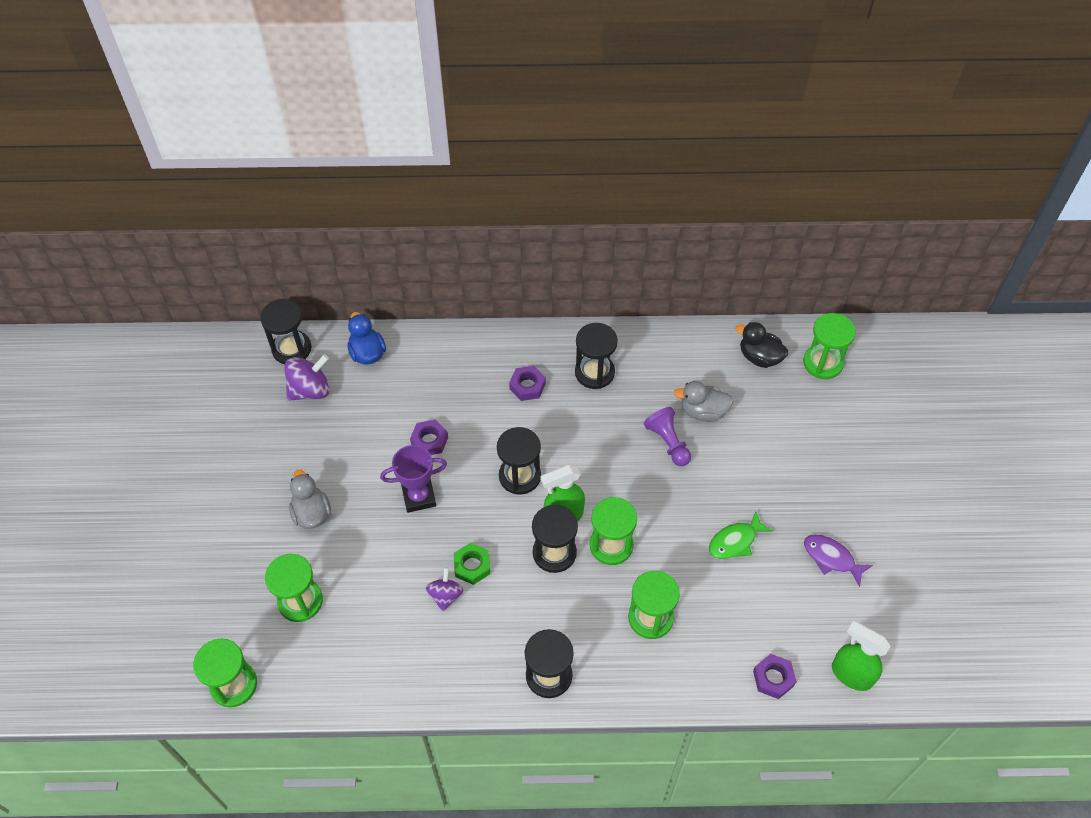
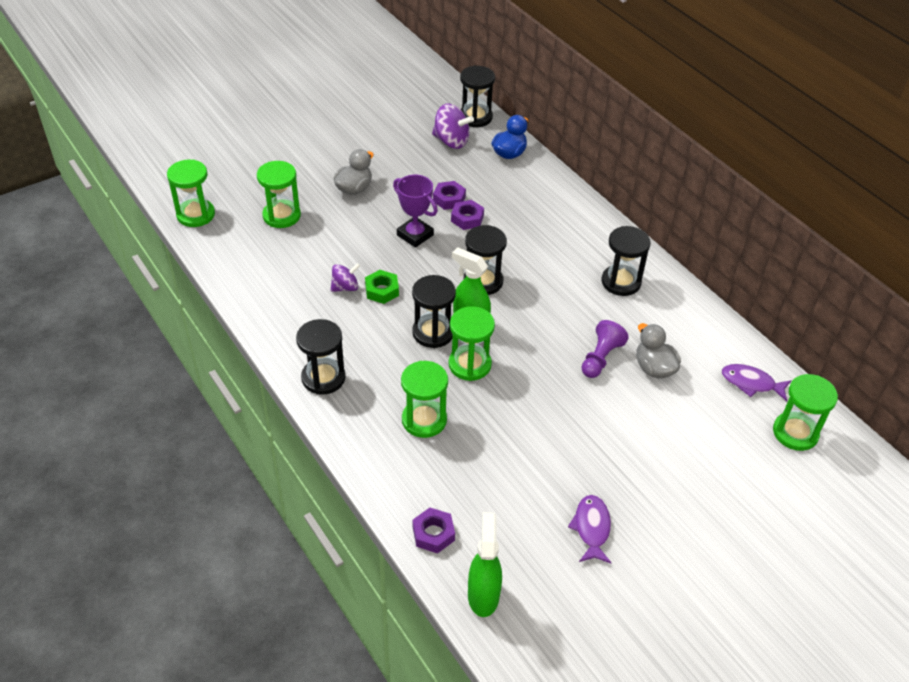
camera: 55 degrees right, 10 degrees down
(527, 386) = (567, 249): purple nut -> purple nut (449, 199)
(735, 541) = (546, 447): green fish -> none
(759, 357) = (751, 383): black duck -> purple fish

